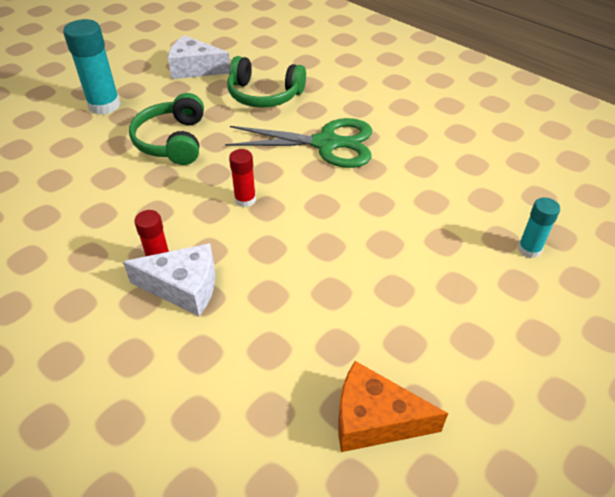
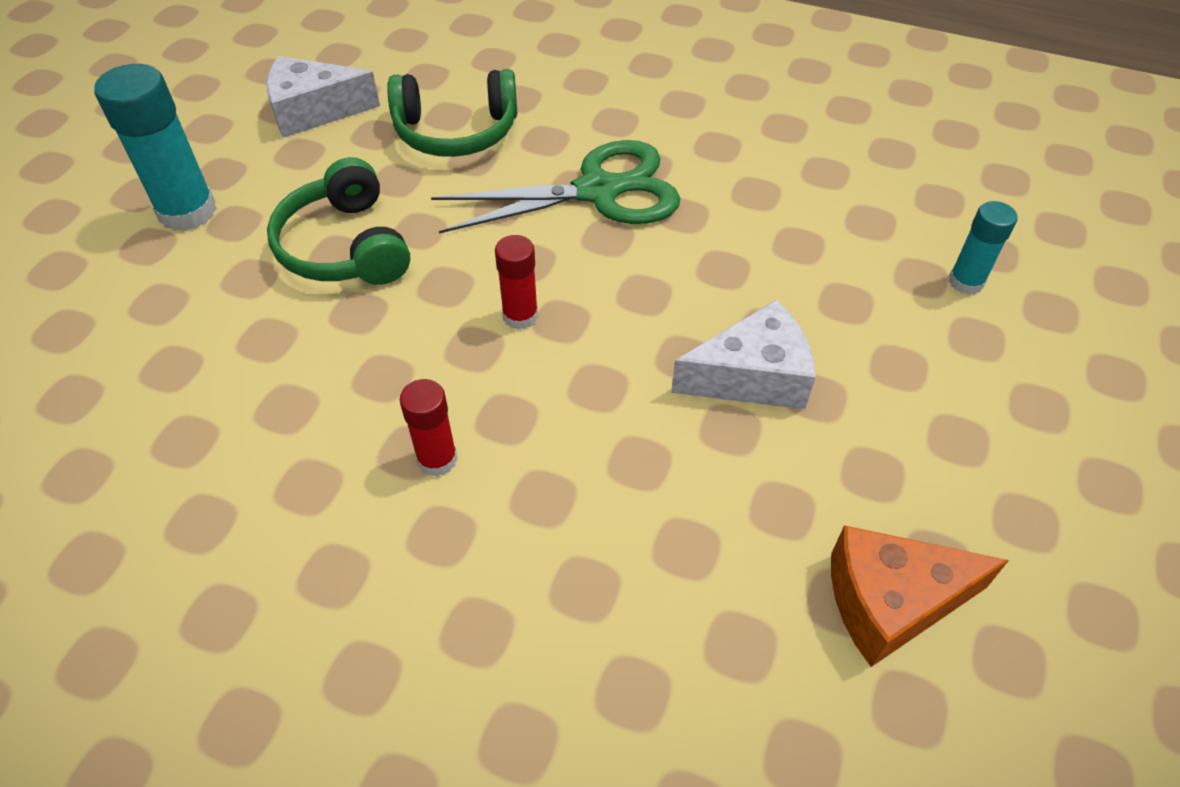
camera: 20 degrees left, 5 degrees up
(184, 287) = (500, 489): white cheese -> white cheese (752, 376)

